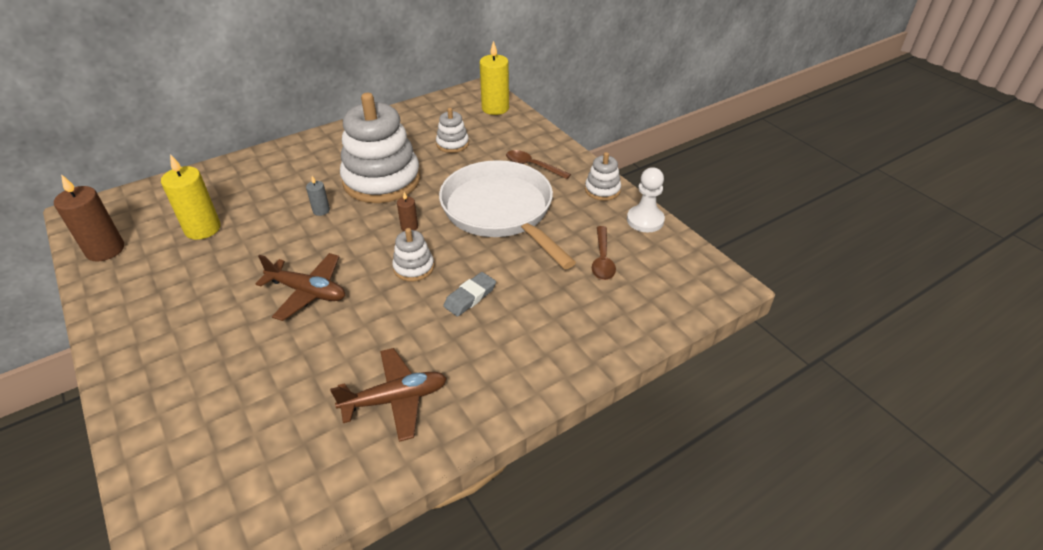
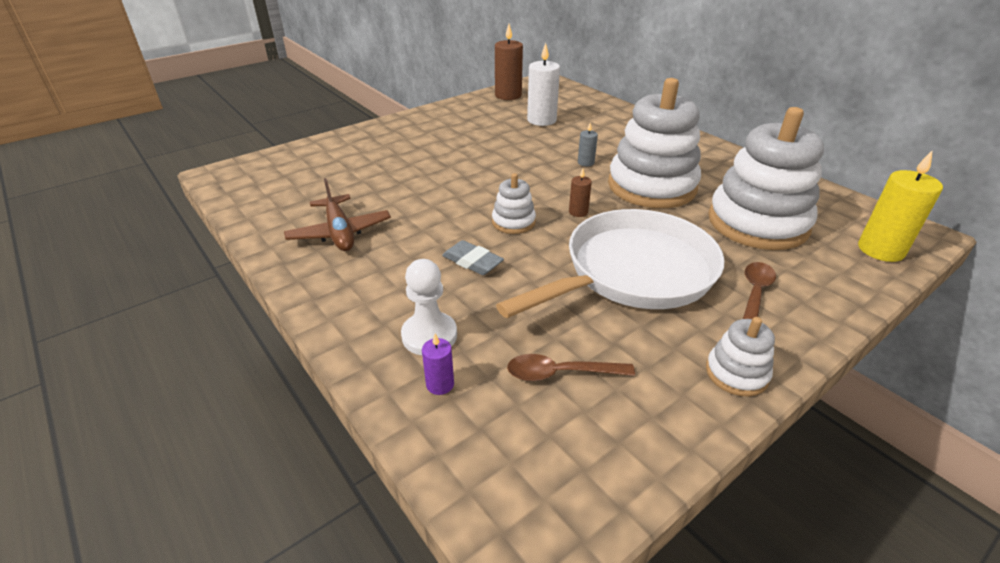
camera: 85 degrees right, 5 degrees down
(203, 229) = (541, 120): yellow candle -> white candle
(307, 292) = (471, 174): brown plane -> none
(452, 144) = (757, 223): white stacking toy -> white stacking toy, size x2.20
(613, 319) = (440, 384): none -> purple candle
(645, 220) = (677, 430): white pawn -> white pawn (429, 335)

